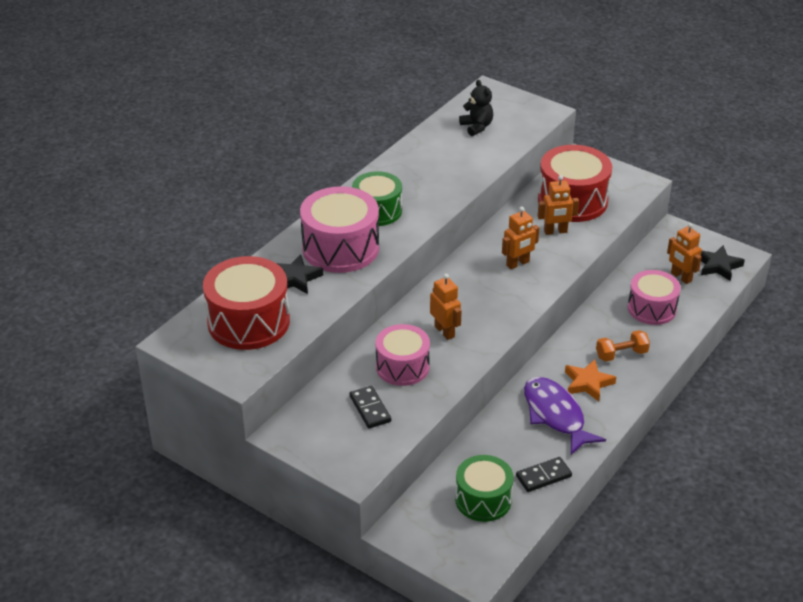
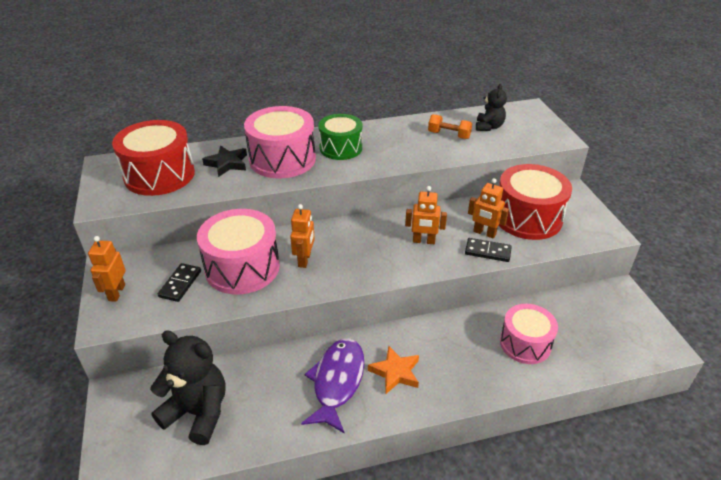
camera: 40 degrees right, 0 degrees up
(402, 367) = (242, 267): pink drum -> pink drum, size x1.51
(483, 499) = (198, 412): green drum -> black teddy bear
(543, 476) = (263, 427): black domino -> black domino (487, 251)
(621, 354) = (452, 366): orange dumbbell -> orange dumbbell (449, 135)
(681, 277) = (583, 332): orange robot -> orange robot (116, 292)
(718, 266) = (632, 343): black star -> none

